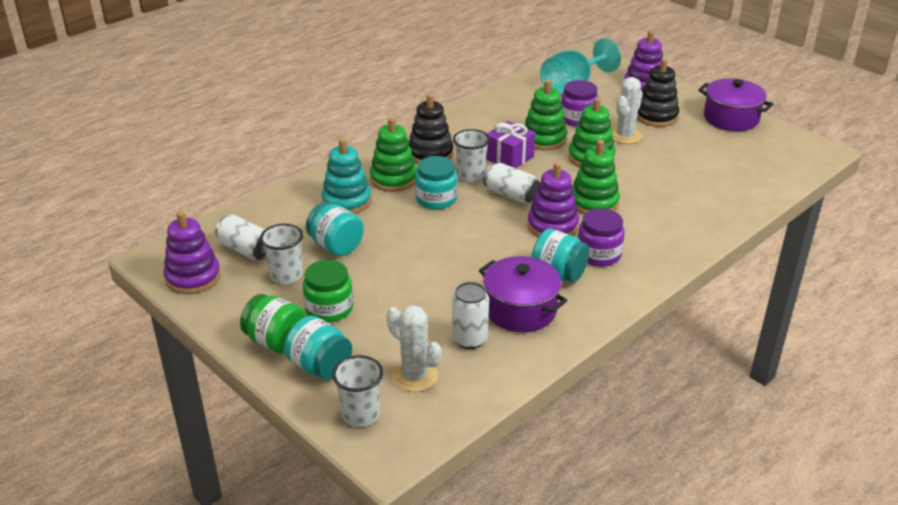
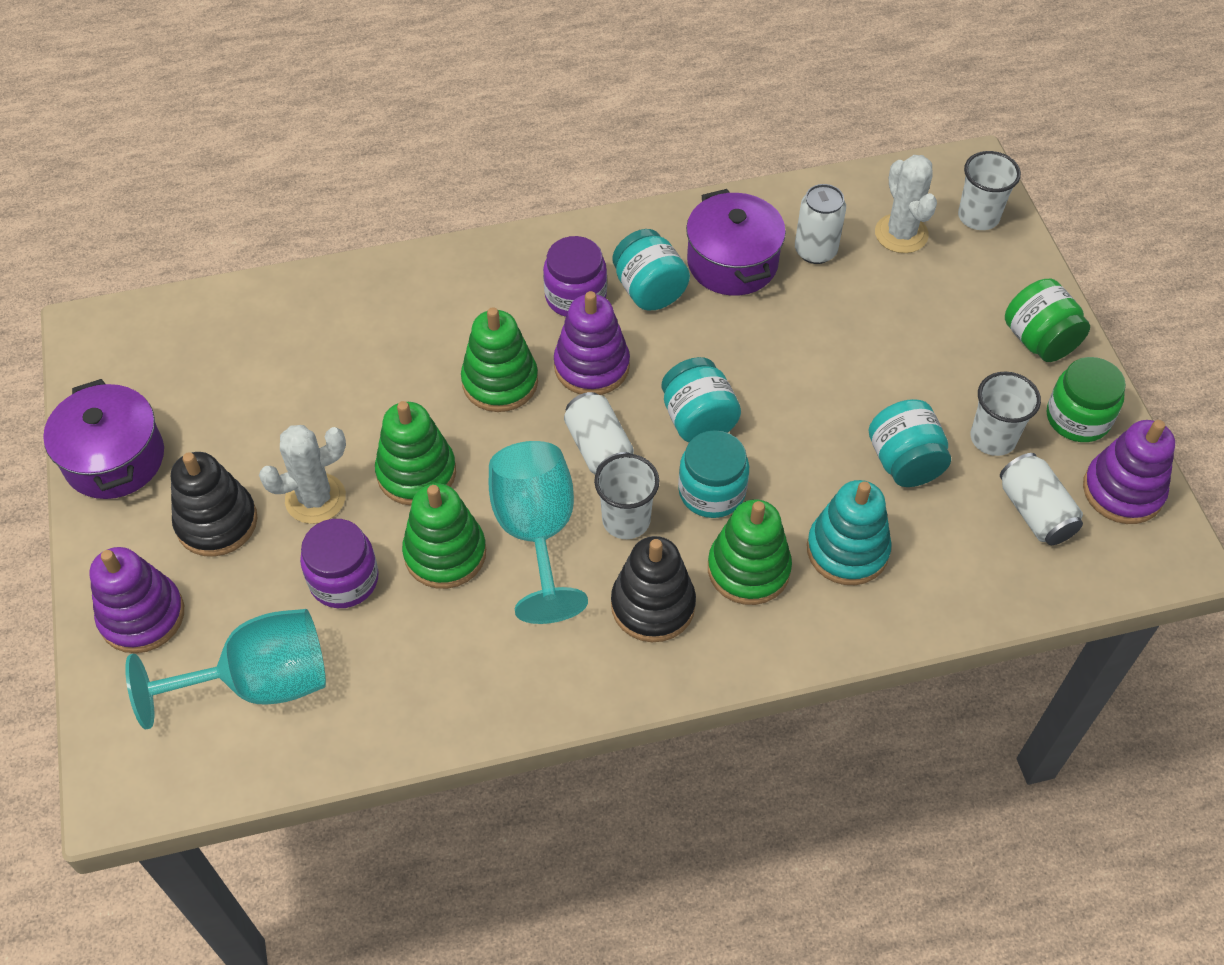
camera: 150 degrees left, 20 degrees up
(320, 367) = (999, 286): turquoise jar -> turquoise jar (698, 420)
(329, 308) = (957, 360): green jar -> green jar (1078, 418)
(509, 158) = (536, 533): purple gift -> turquoise goblet

